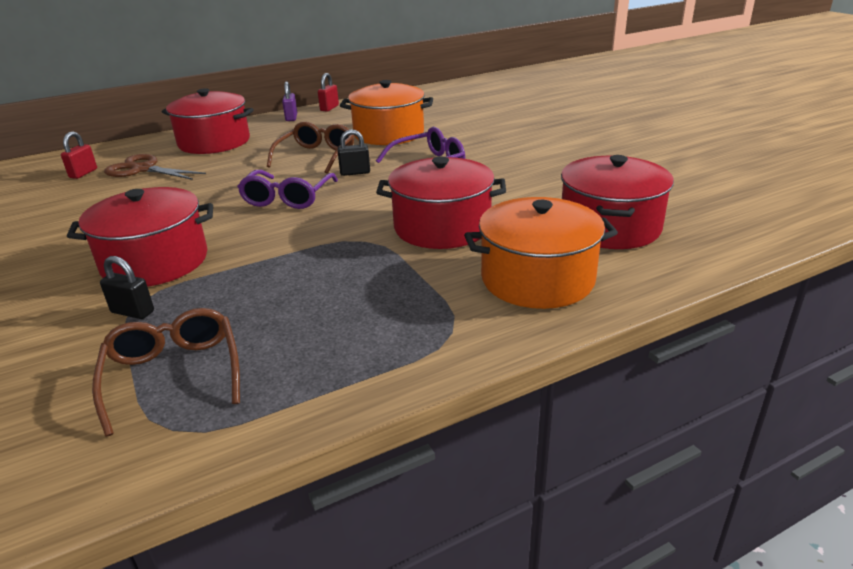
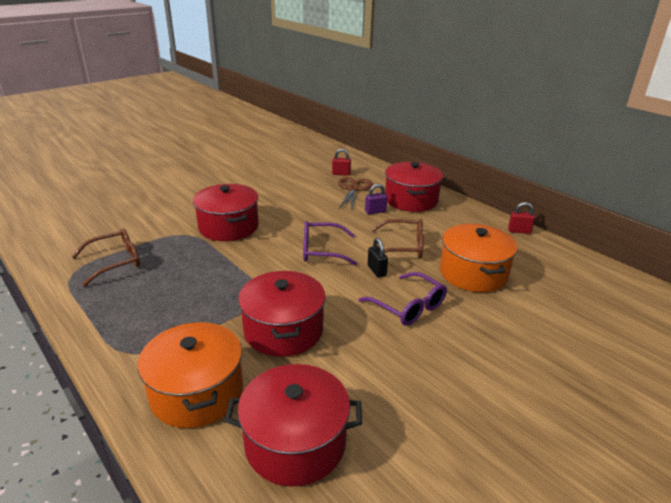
camera: 75 degrees right, 0 degrees up
(132, 312) = (175, 235): black padlock -> none
(291, 118) = (482, 218): purple padlock -> purple padlock (375, 211)

